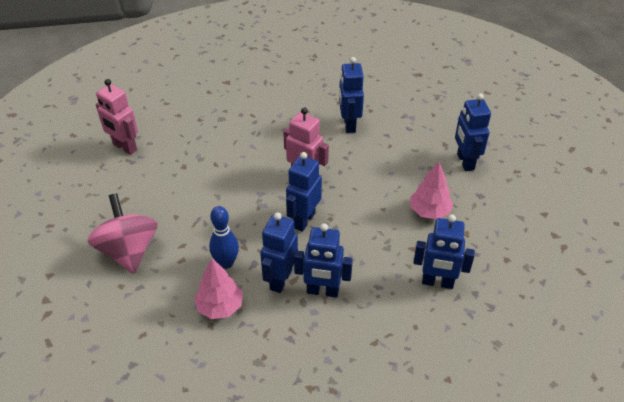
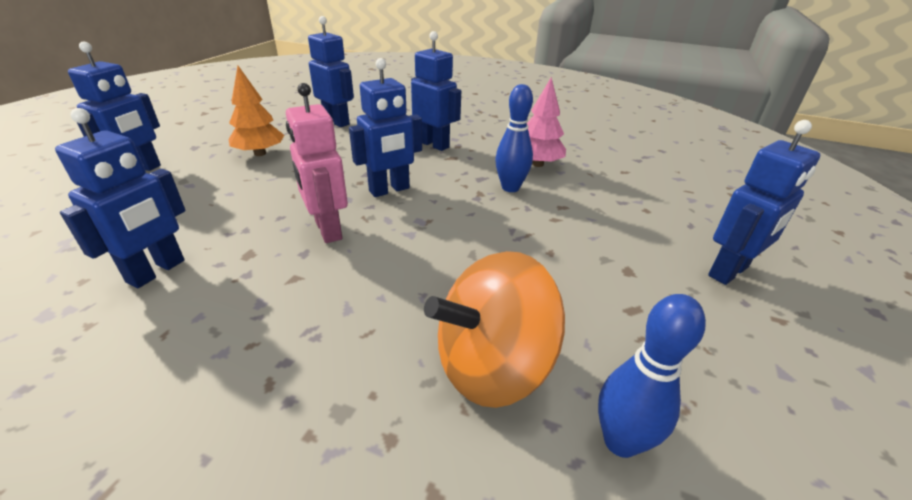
camera: 150 degrees left, 10 degrees down
(124, 147) = (620, 441): pink robot -> blue bowling pin
(128, 251) = (632, 237): pink spinning top -> none
(178, 150) = (492, 366): none -> orange spinning top
(280, 280) = (464, 161): blue robot -> blue robot (729, 272)
(429, 211) = (260, 153): pink tree -> orange tree

